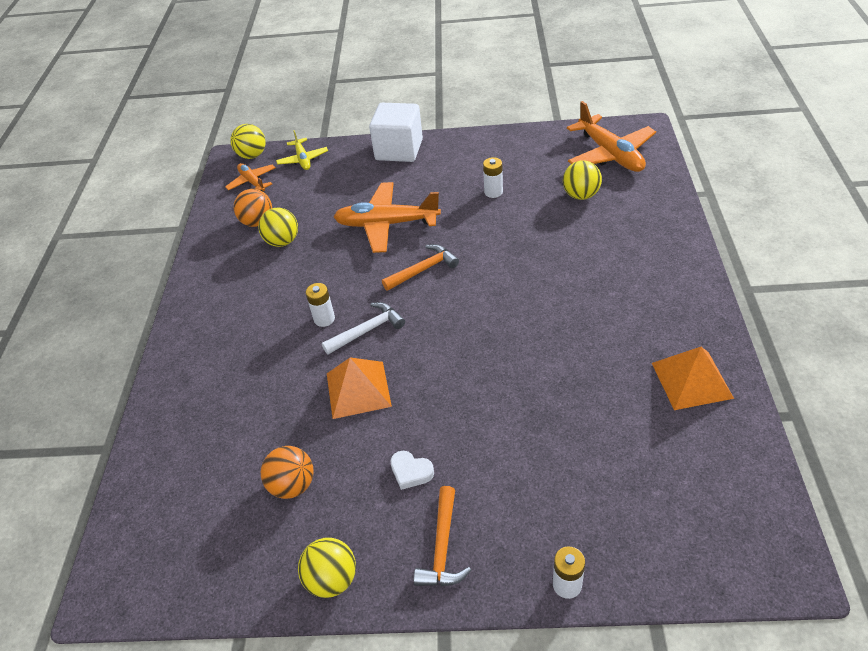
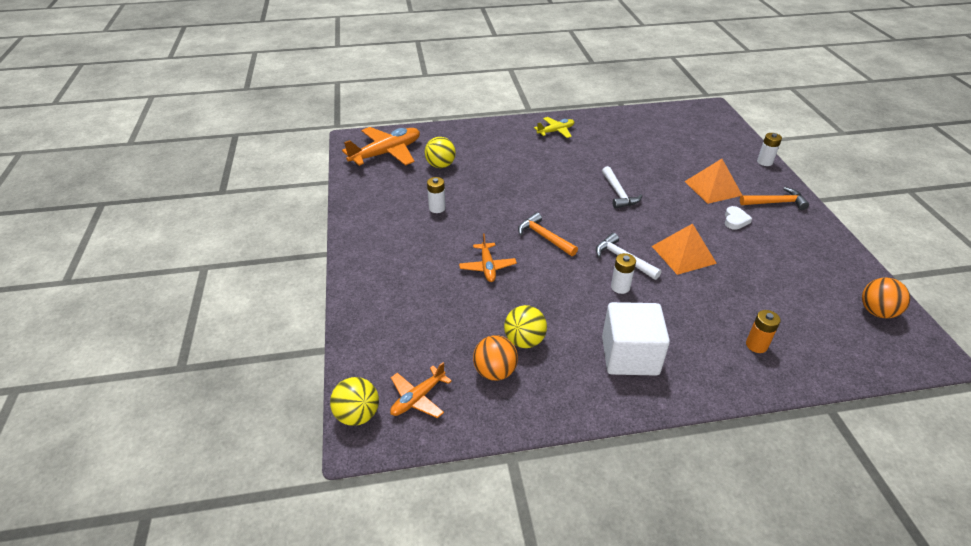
camera: 105 degrees left, 5 degrees down
(200, 412) = (756, 345): none -> orange battery
(293, 485) = (781, 273): orange ball -> orange ball (877, 312)
(303, 159) = (373, 356): yellow plane -> yellow plane (556, 131)
(332, 579) = (828, 242): yellow ball -> none
(387, 224) = (487, 267): orange plane -> orange plane, size x0.56
(399, 150) = (363, 275): white cube -> white cube (629, 356)
(498, 352) = (618, 193): none -> white hammer
(691, 380) = (611, 126): orange pyramid -> orange pyramid (713, 188)

